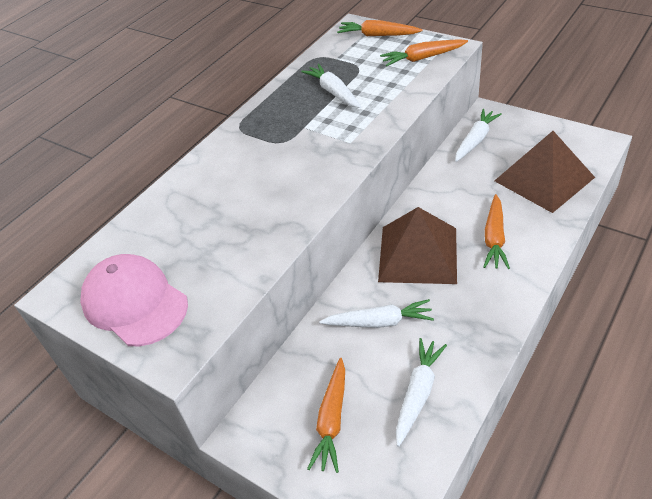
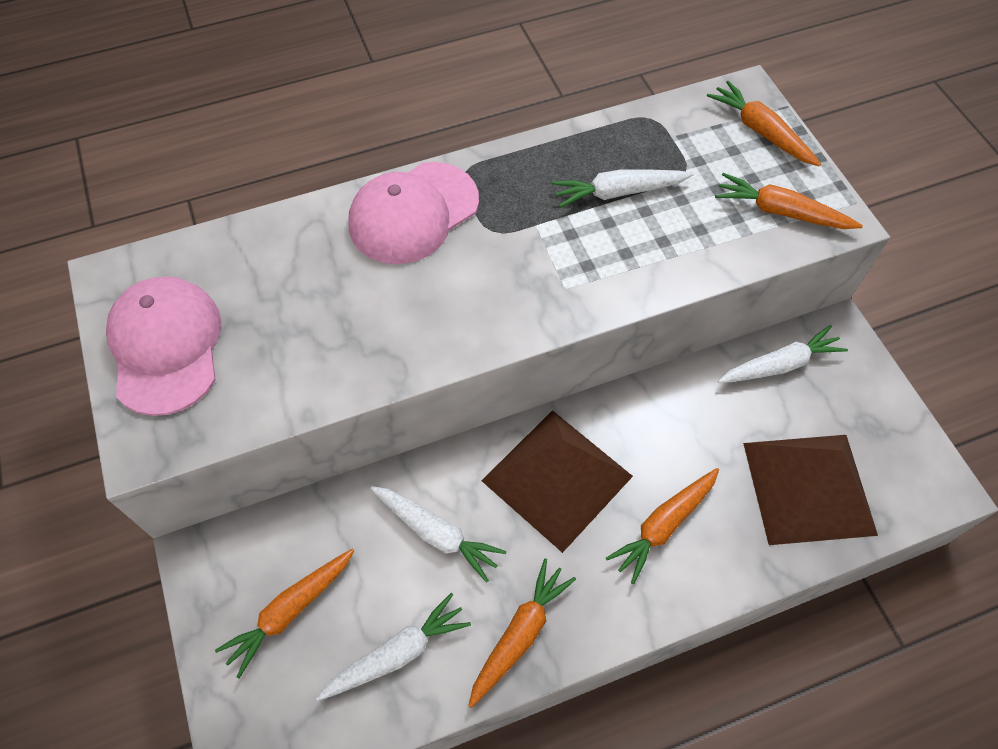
camera: 30 degrees right, 15 degrees up
(228, 159) = (413, 213): none -> pink cap
(333, 92) = (618, 192): white carrot -> white carrot turned 105 degrees counterclockwise
(475, 335) = (520, 634): none -> orange carrot

